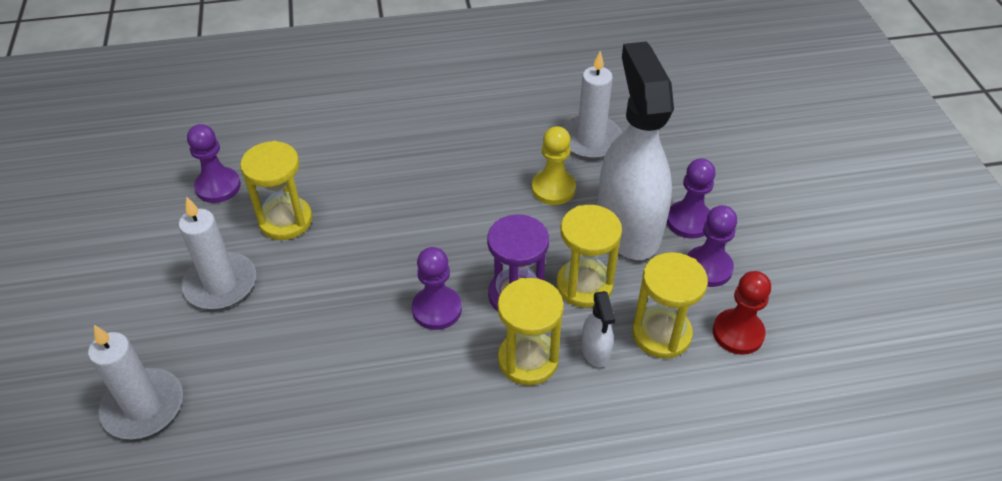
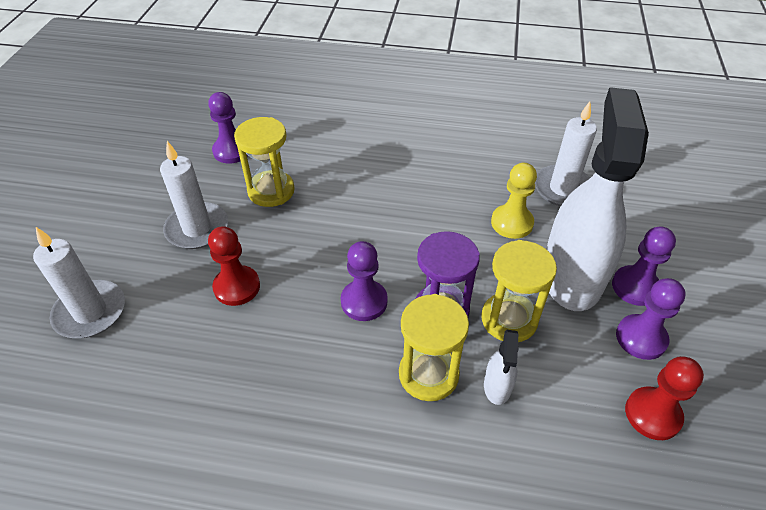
camera: 20 degrees right, 0 degrees up
(296, 333) = (237, 287): none -> red pawn
(661, 334) = (570, 390): yellow hourglass -> none

